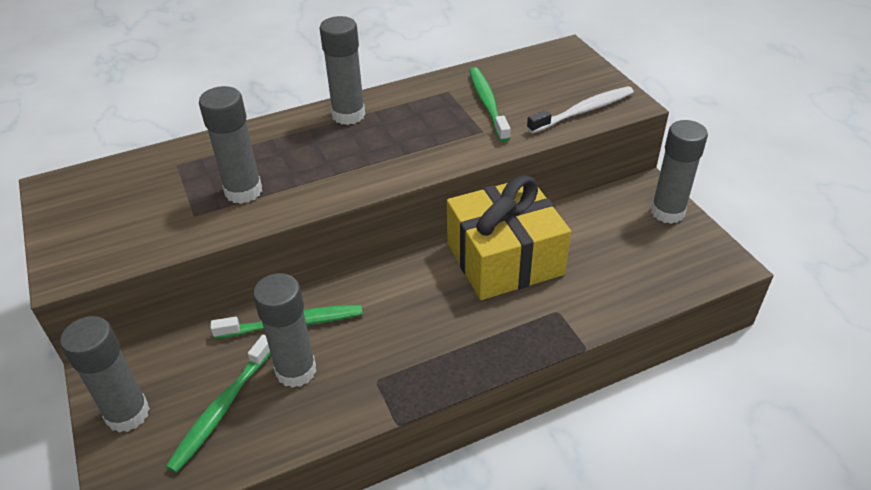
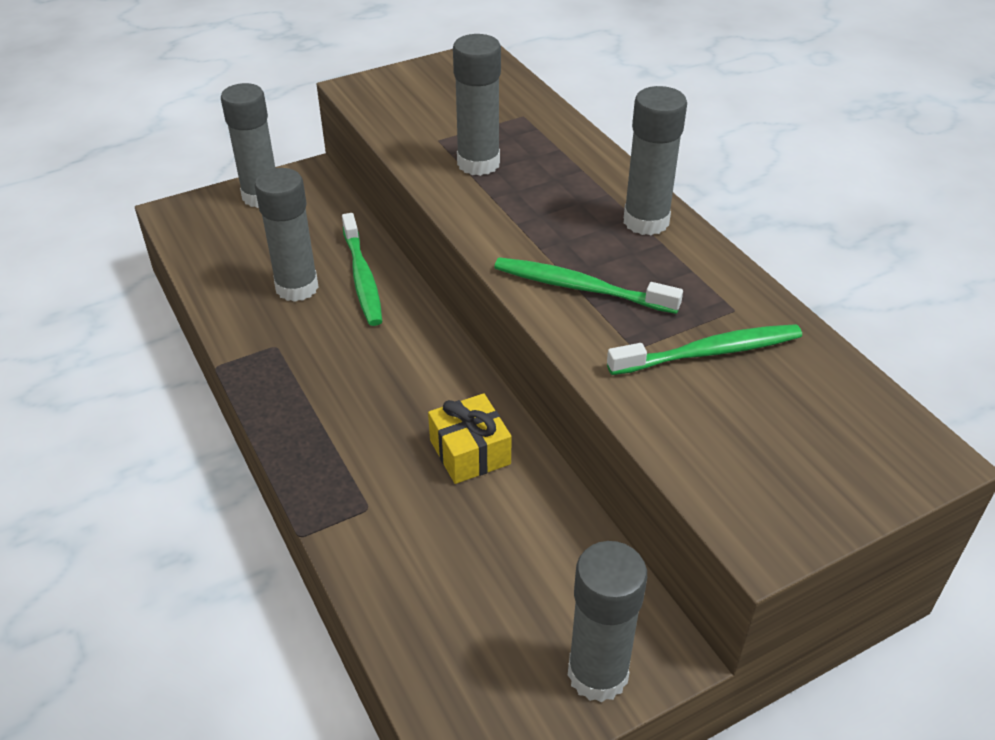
camera: 85 degrees right, 0 degrees up
(222, 409) = (257, 248): green toothbrush -> green toothbrush (580, 288)
(504, 259) = (470, 452): yellow gift -> yellow gift, size x0.50
(583, 111) = (718, 469): white toothbrush -> none

